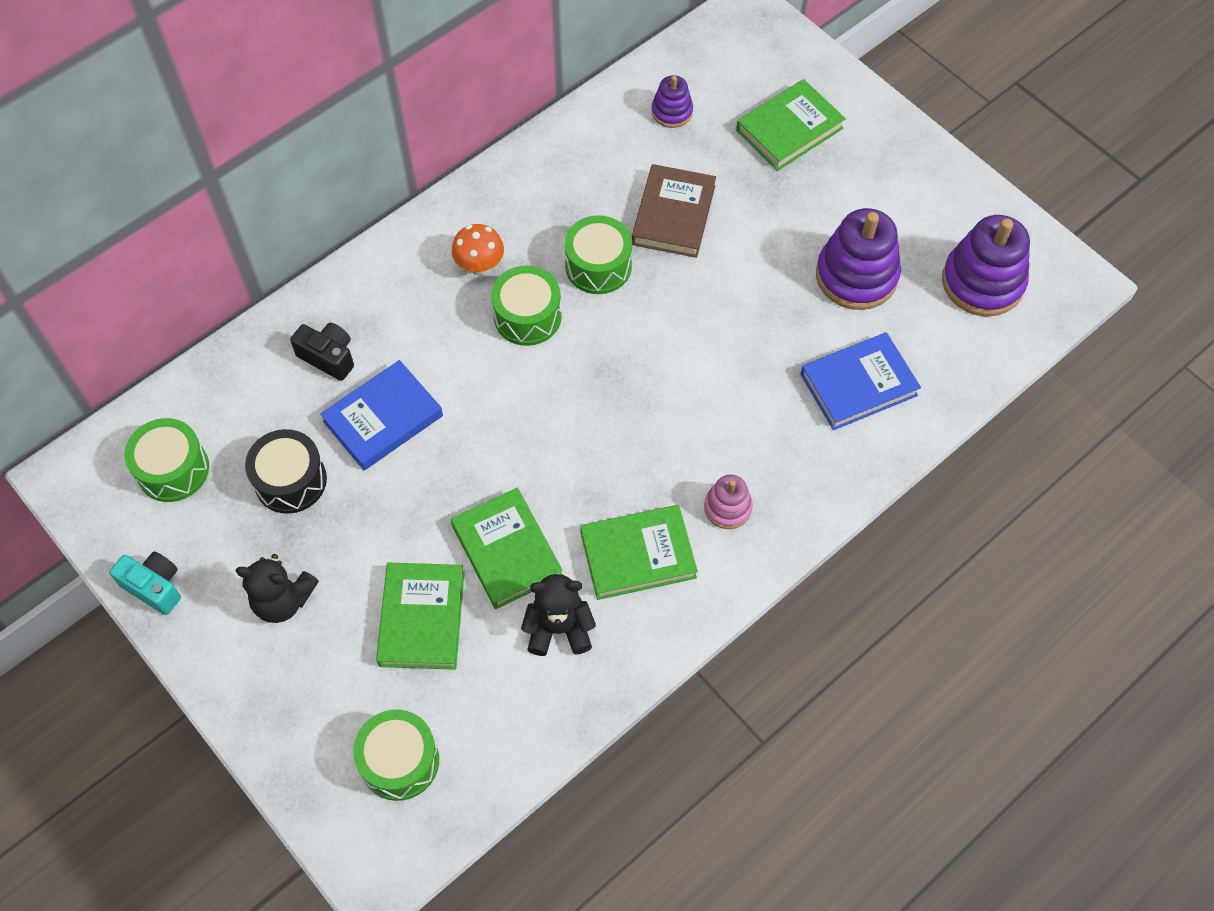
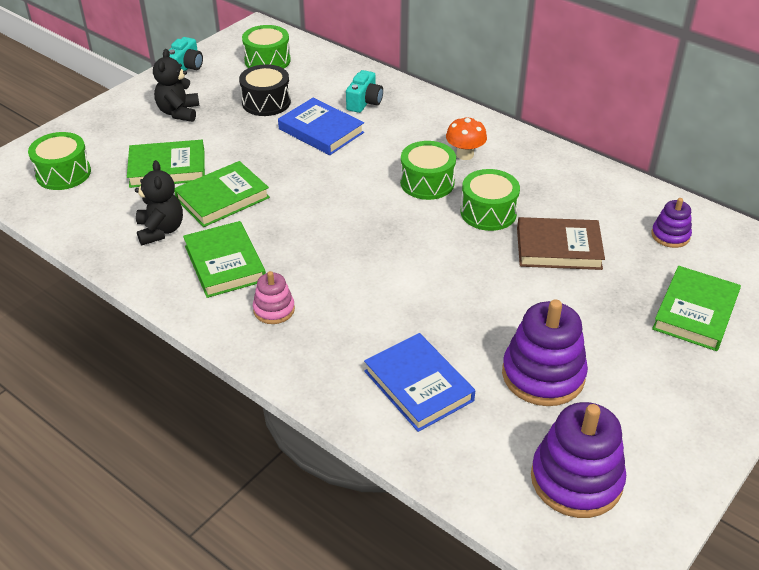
camera: 80 degrees right, 20 degrees down
(328, 357) = (364, 102): black camera -> turquoise camera
(789, 129) = (695, 312): green book -> green book turned 75 degrees clockwise

